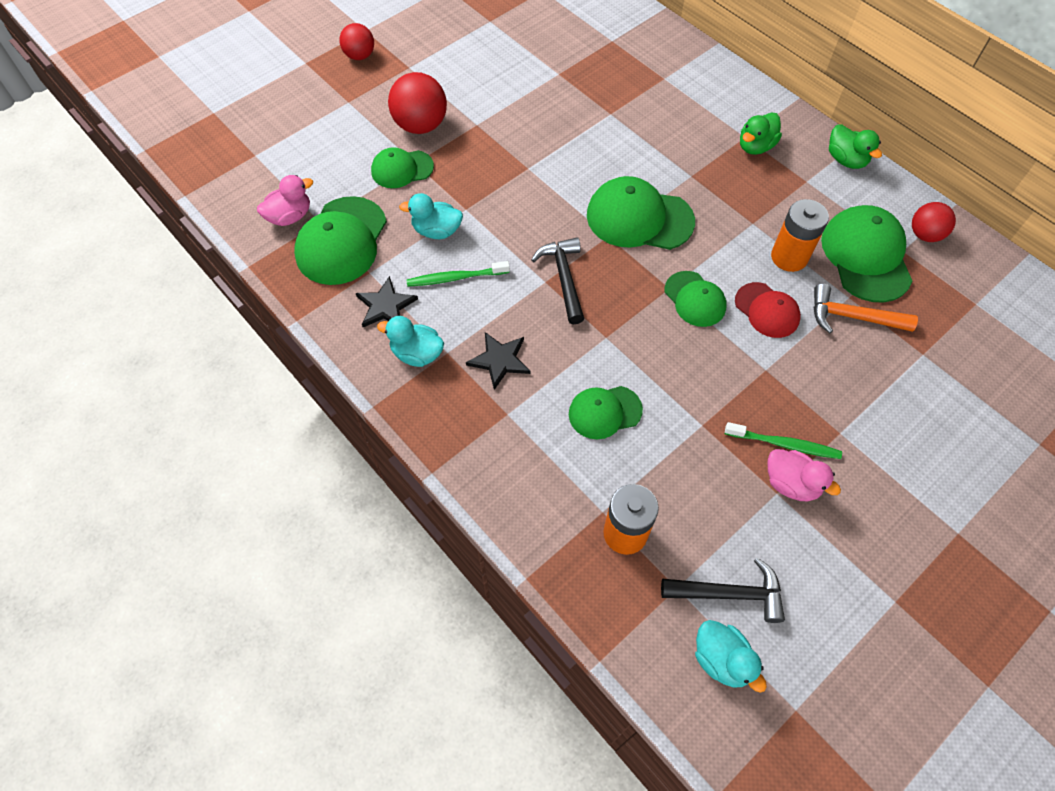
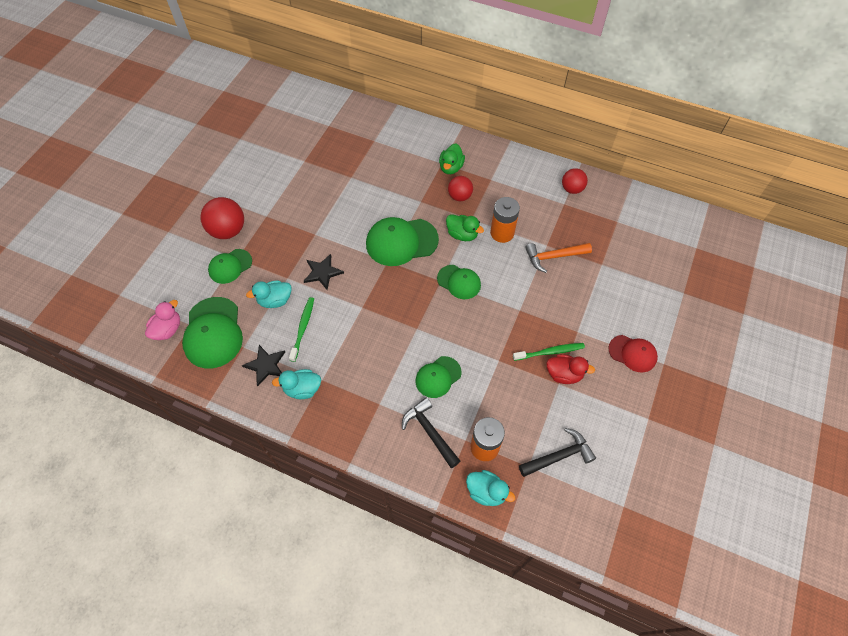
camera: 25 degrees left, 0 degrees up
(360, 56) = (159, 195): red ball -> red ball (459, 196)
(455, 278) = (303, 328): green toothbrush -> green toothbrush turned 135 degrees clockwise
(499, 360) = (358, 371): black star -> black star (322, 272)
(564, 278) = (373, 300): black hammer -> black hammer (430, 432)
(722, 659) = (572, 497): turquoise duck -> turquoise duck (486, 492)
(767, 310) = (504, 272): red cap -> red cap (632, 353)
(791, 483) = (564, 374): pink duck -> red duck
(846, 160) = (507, 157): green duck -> green duck (462, 234)
(866, 256) = (545, 215): green cap -> none

